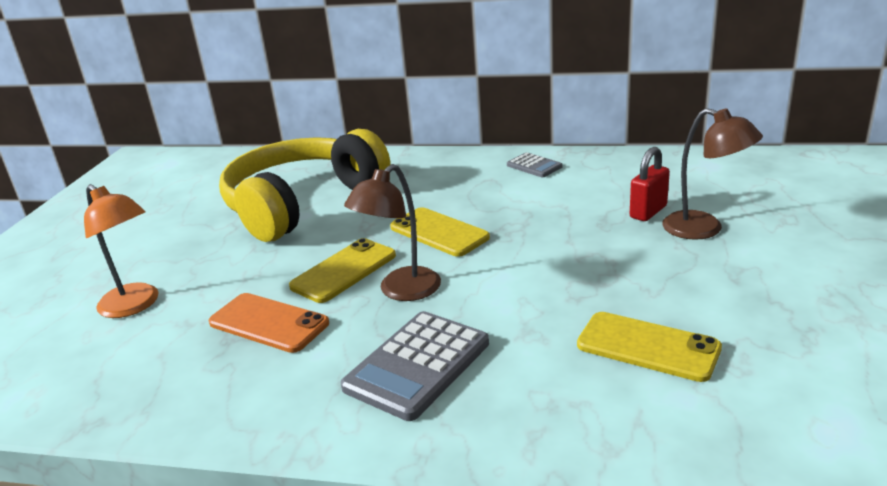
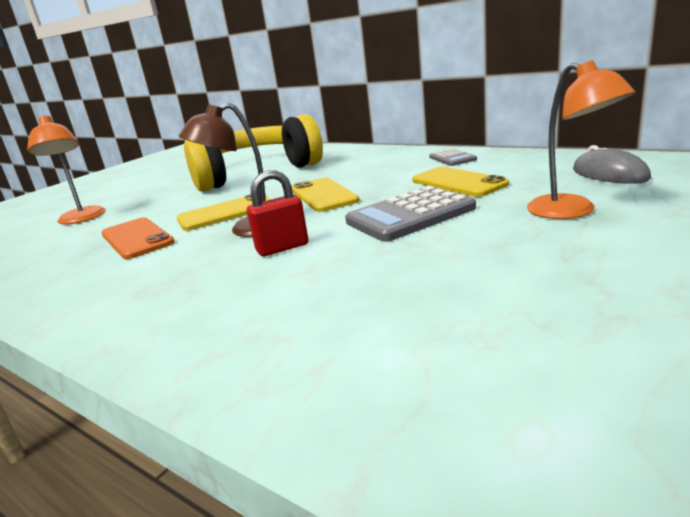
camera: 25 degrees right, 5 degrees down
(417, 365) = (191, 282): grey calculator -> grey calculator (410, 215)
(648, 212) = (524, 194): red padlock -> red padlock (282, 248)
(648, 346) = (404, 301): yellow phone -> yellow phone (458, 182)
(702, 179) = (609, 174): none -> grey mouse
(704, 229) = (571, 211): brown lamp -> orange lamp

